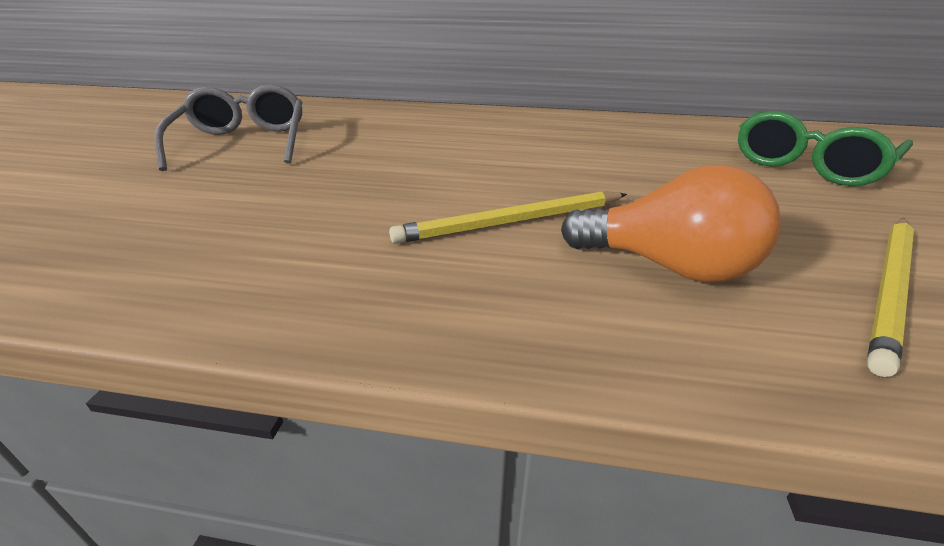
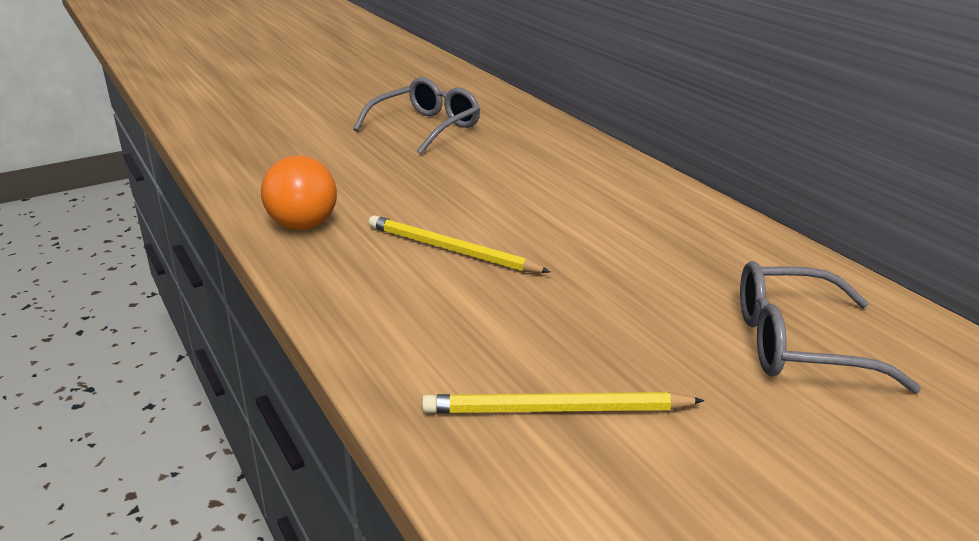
camera: 50 degrees right, 5 degrees down
(668, 266) = (468, 318): orange light bulb -> orange light bulb (301, 218)
(808, 164) = (797, 344): green glasses -> grey glasses

